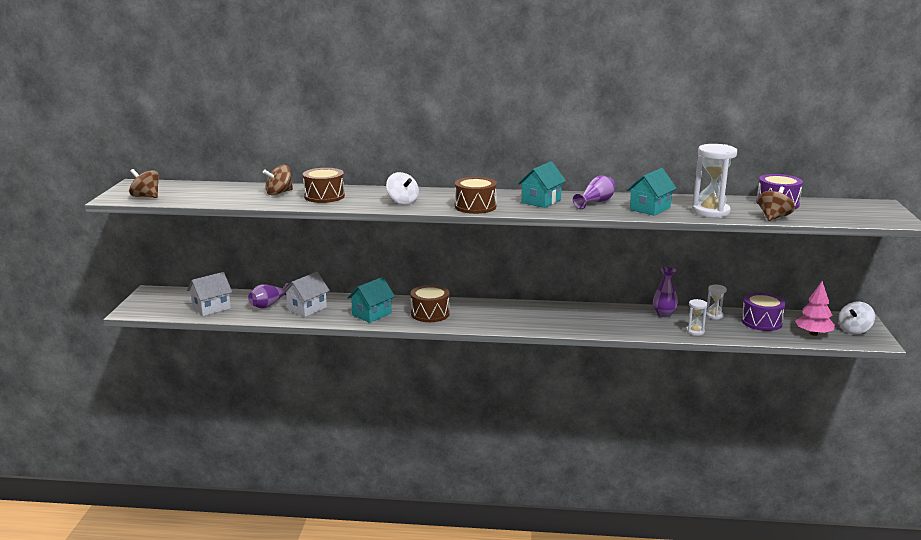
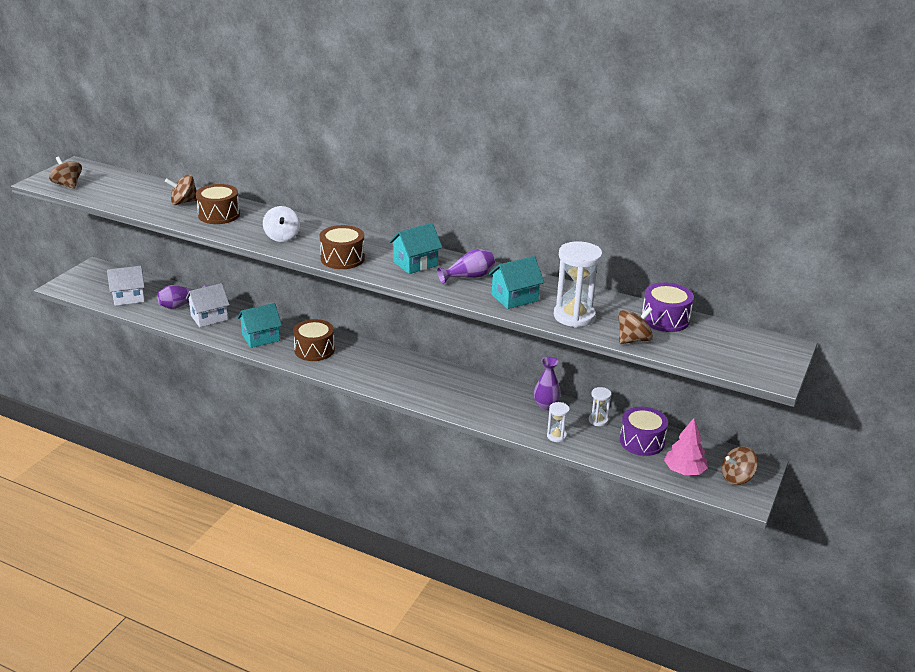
camera: 20 degrees right, 10 degrees up
(854, 330) = (737, 478): white spinning top -> brown spinning top

